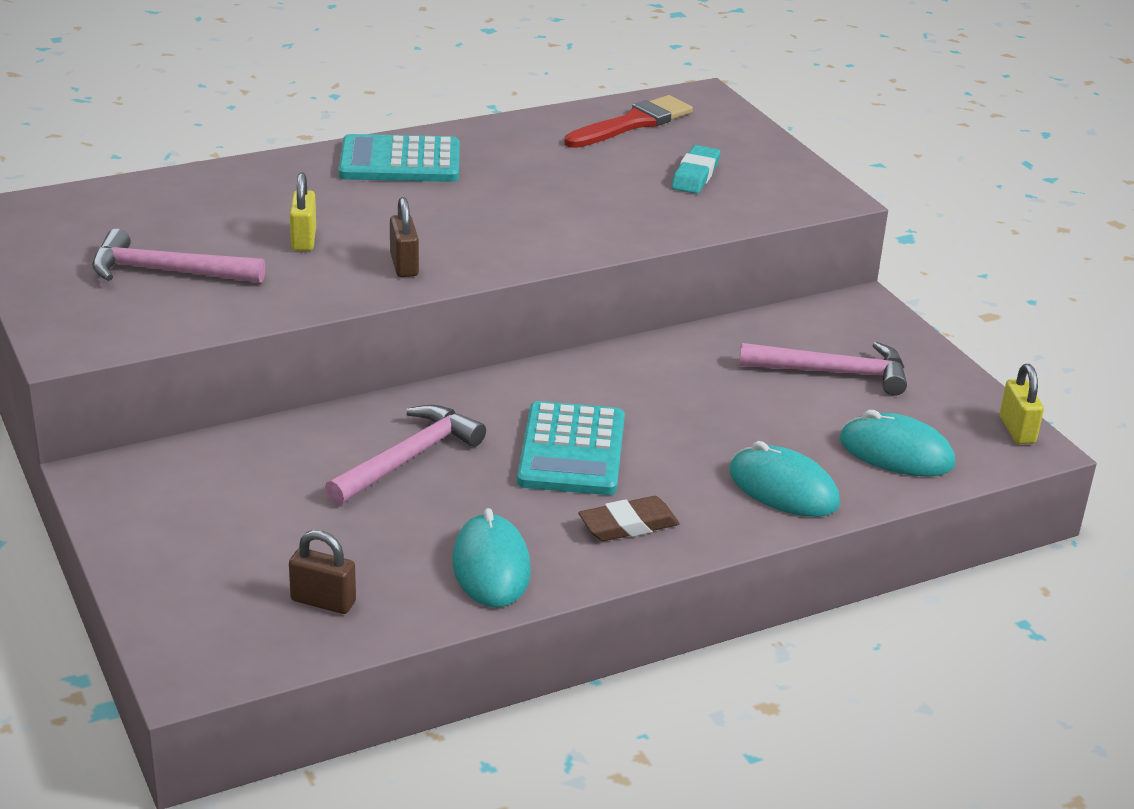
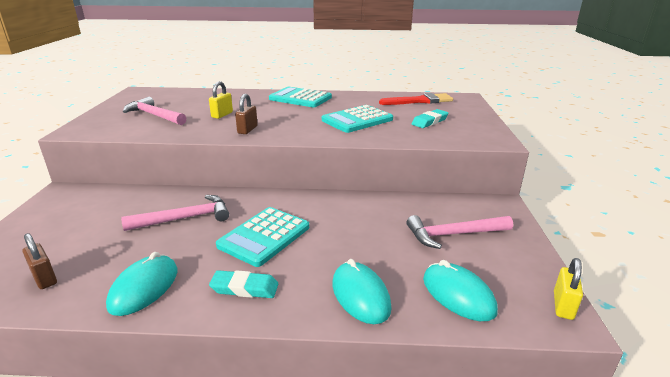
camera: 30 degrees right, 5 degrees down
(571, 198) = (357, 120): none -> turquoise calculator
(628, 525) = (244, 288): brown eraser -> turquoise eraser
(833, 373) = (453, 234): pink hammer -> pink hammer turned 135 degrees clockwise

